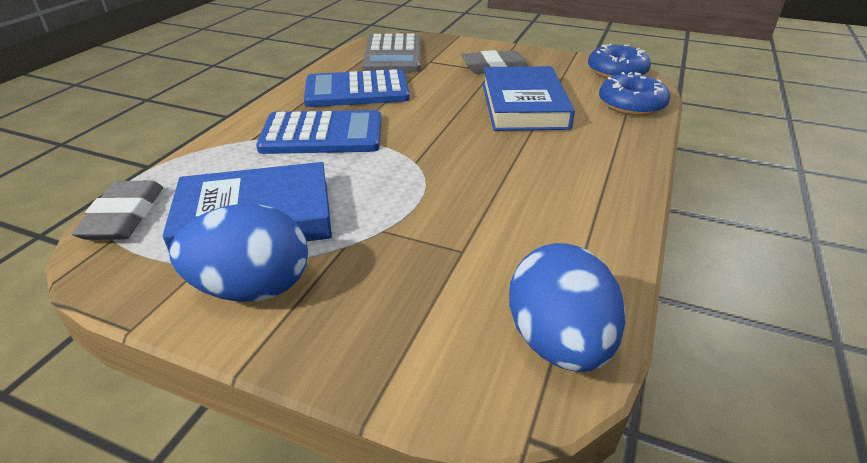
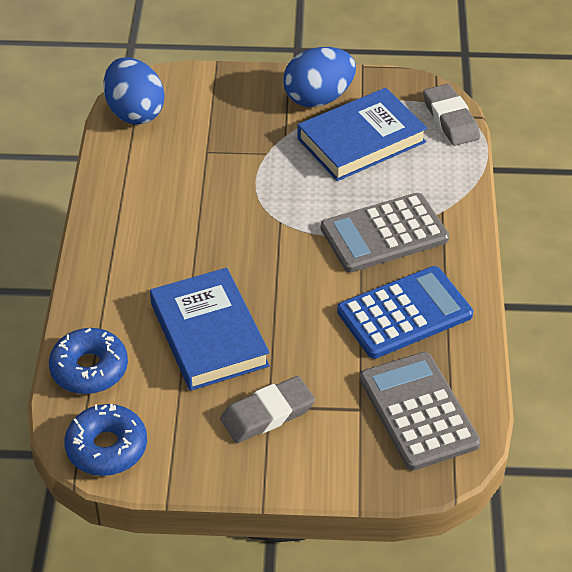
camera: 160 degrees right, 10 degrees up
(322, 134) = (384, 234): blue calculator -> grey calculator

